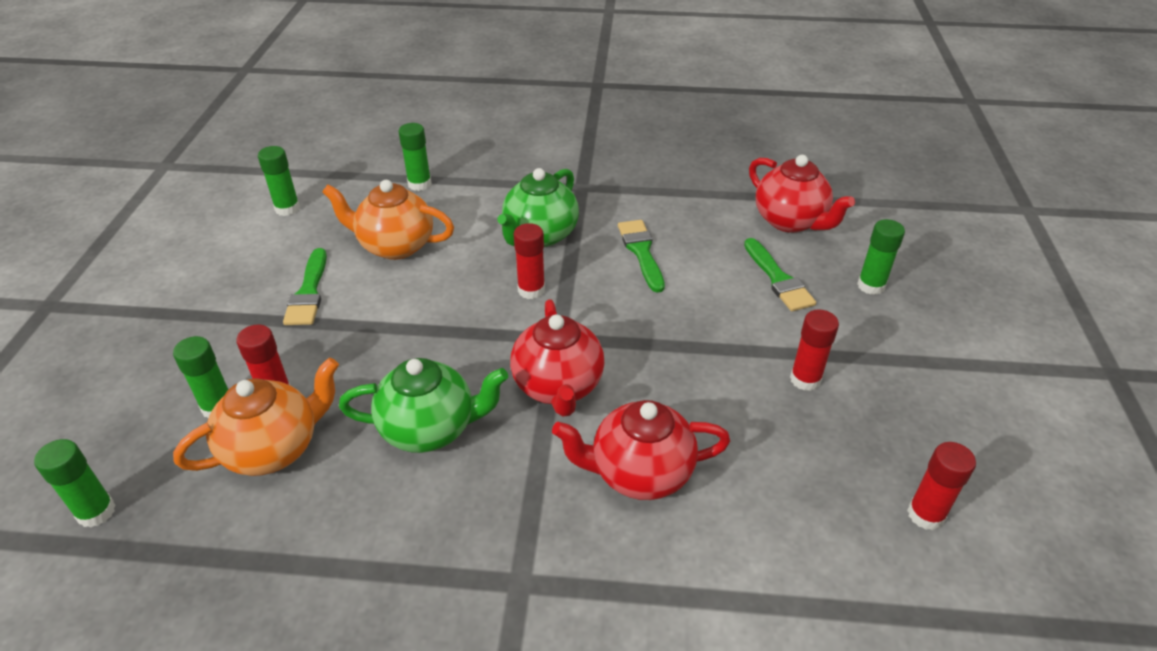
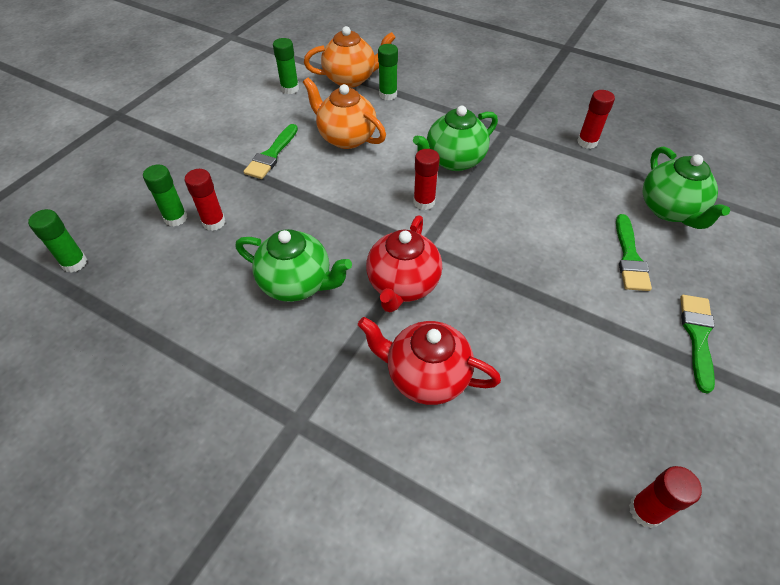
camera: 25 degrees right, 10 degrees up
(274, 449) = (193, 260): orange teapot -> orange teapot (351, 79)
(641, 252) = (526, 198): green brush -> green brush (697, 336)
(790, 221) = (669, 210): red teapot -> green teapot
(805, 379) = (604, 352): red glue stick -> red glue stick (587, 142)
(871, 286) = (712, 291): green glue stick -> none

